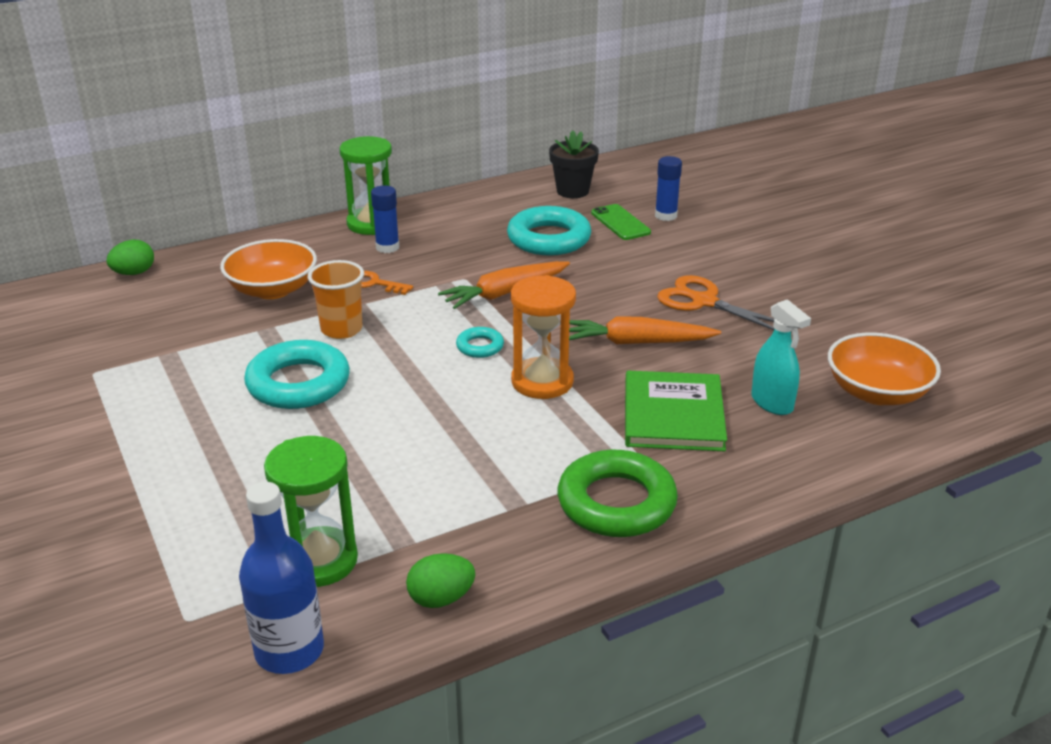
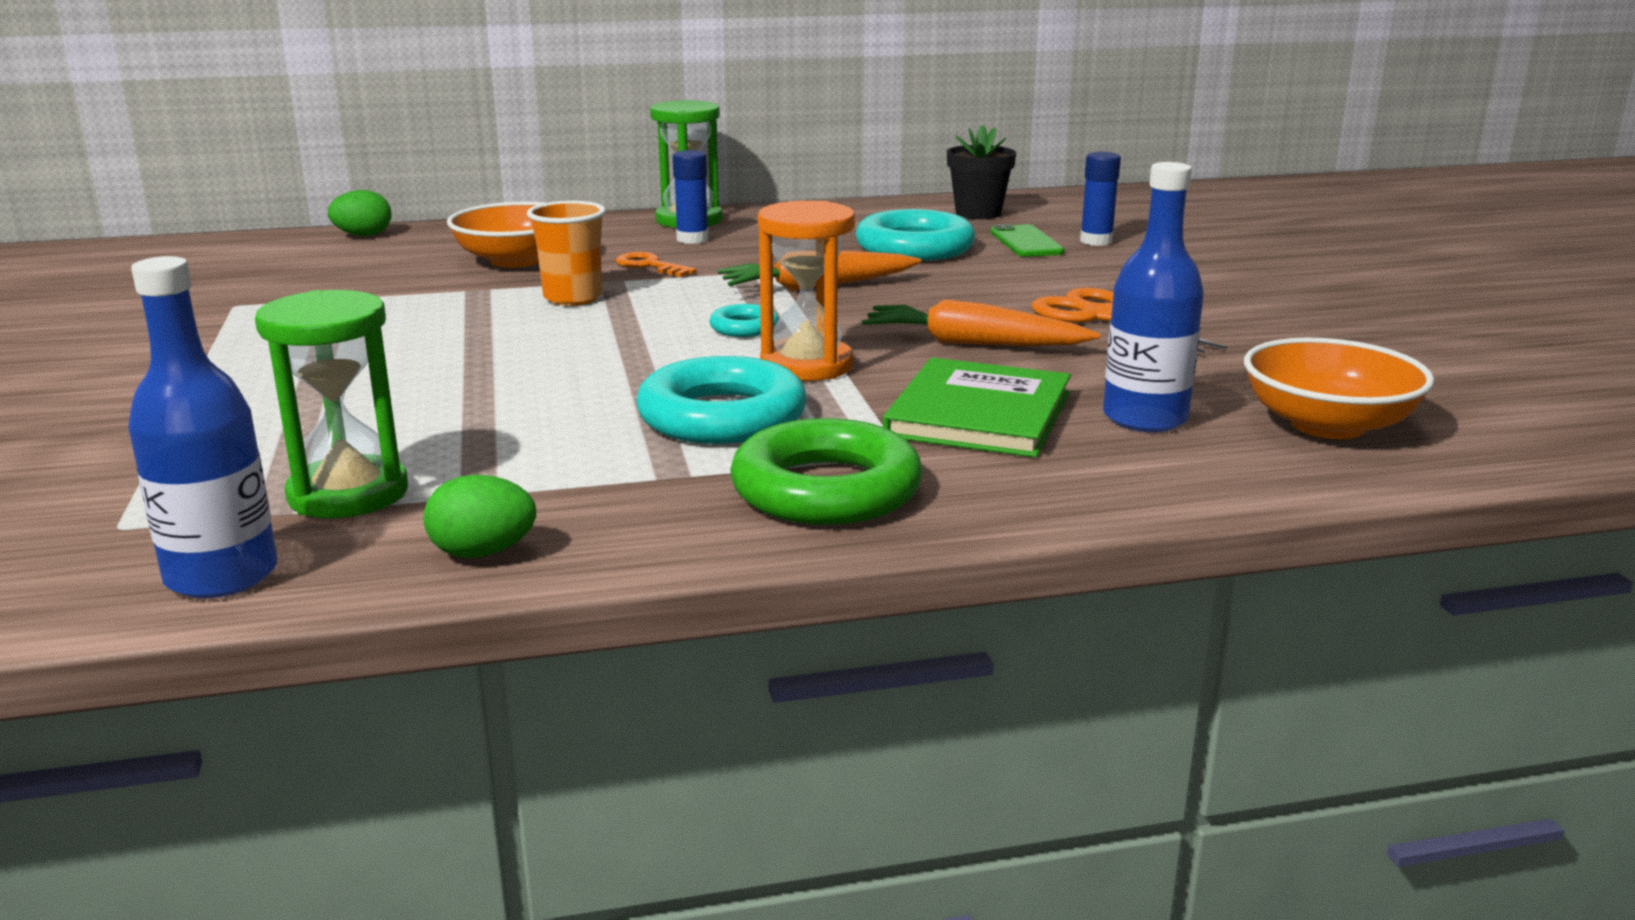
camera: 15 degrees right, 10 degrees down
(298, 383) = (475, 336): turquoise ring -> turquoise ring (722, 417)
(772, 403) = (1145, 418): turquoise spray bottle -> blue bottle

